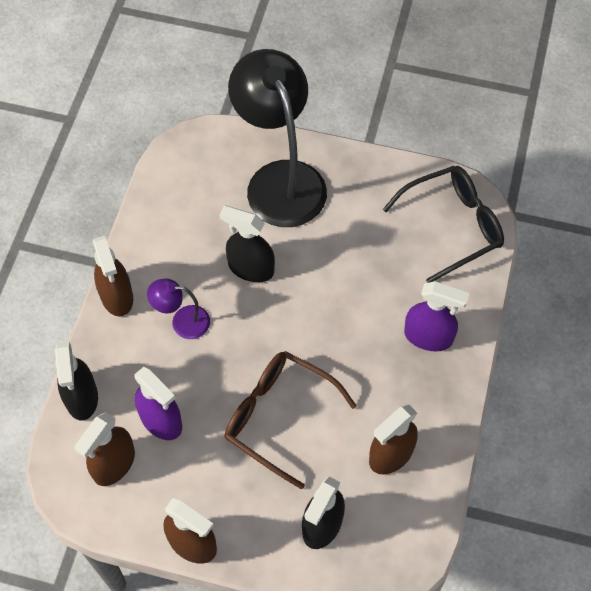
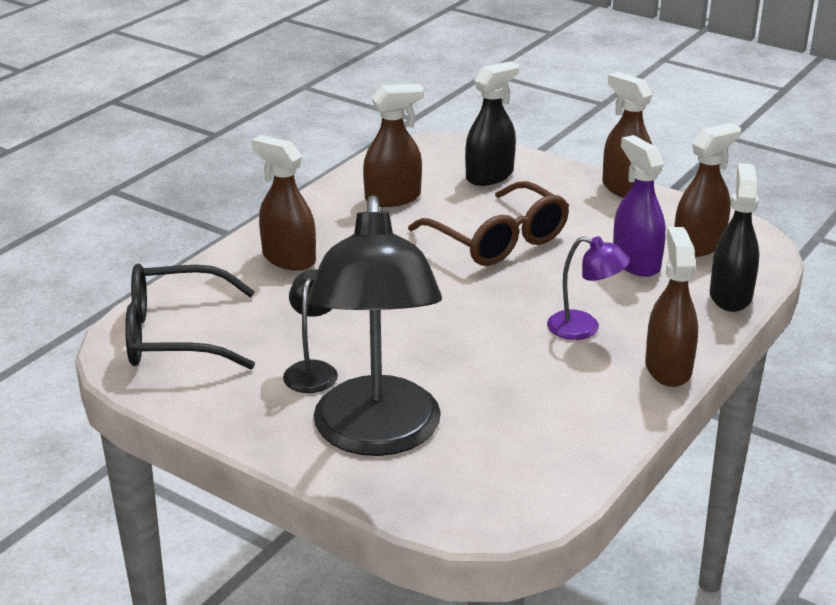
camera: 160 degrees left, 30 degrees down
(250, 268) = (471, 355): black spray bottle -> none
(345, 222) = (313, 370): none -> black lamp
(428, 337) = (288, 258): purple spray bottle -> brown spray bottle

